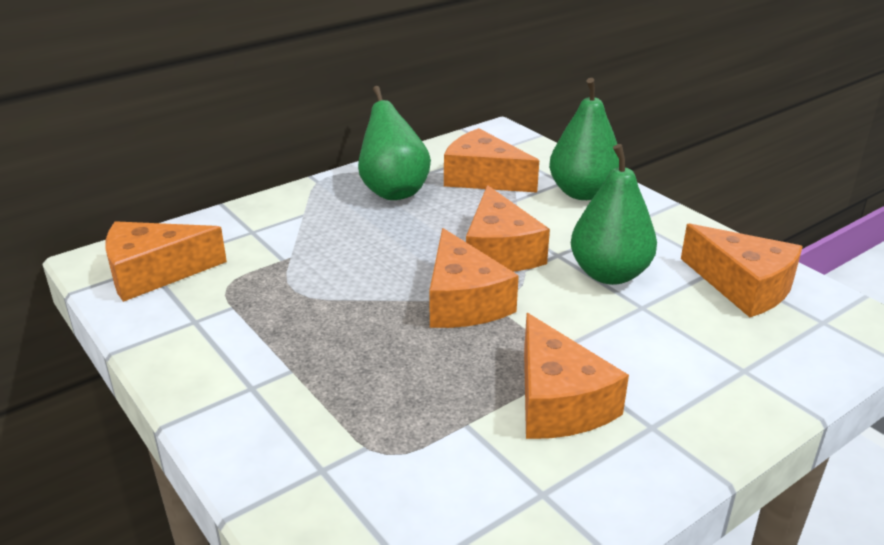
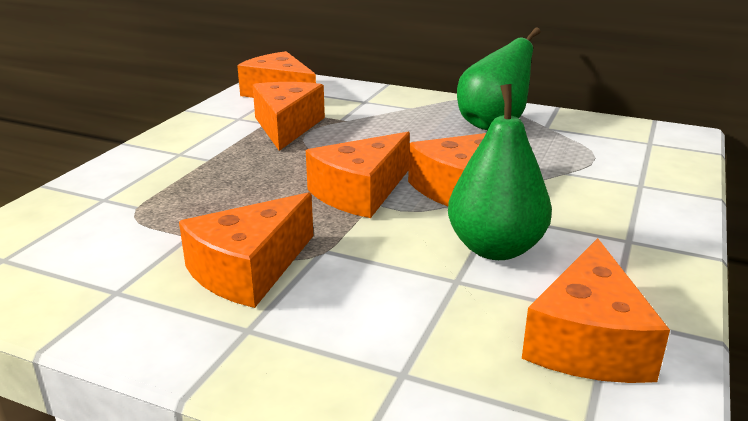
camera: 60 degrees right, 5 degrees down
(483, 178) = (579, 149): orange cheese -> orange cheese (287, 126)
(582, 193) = (637, 199): green pear -> none

